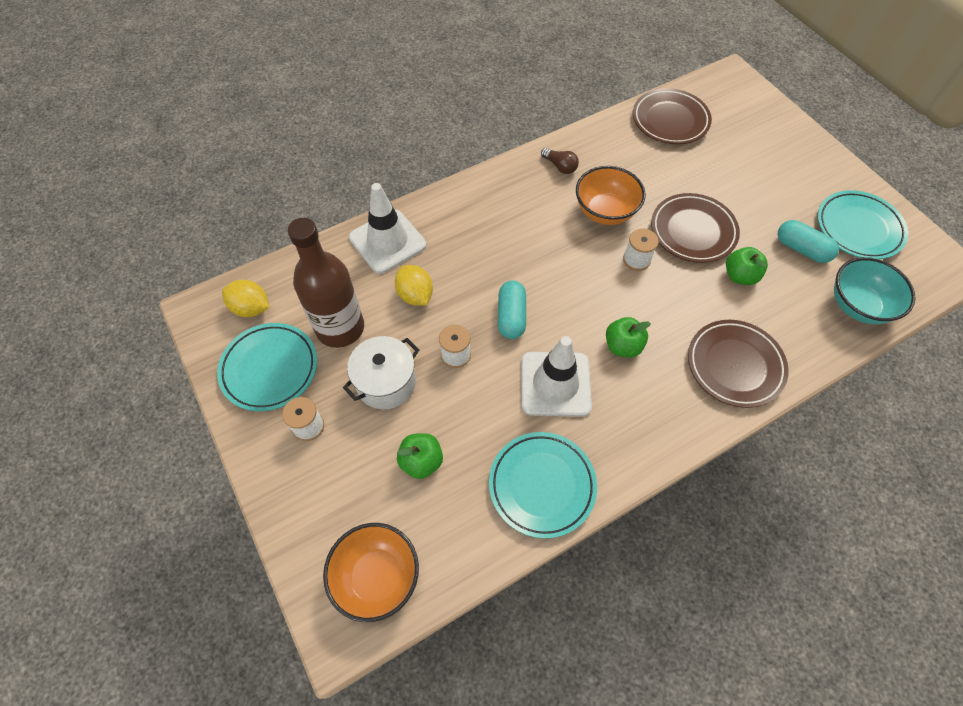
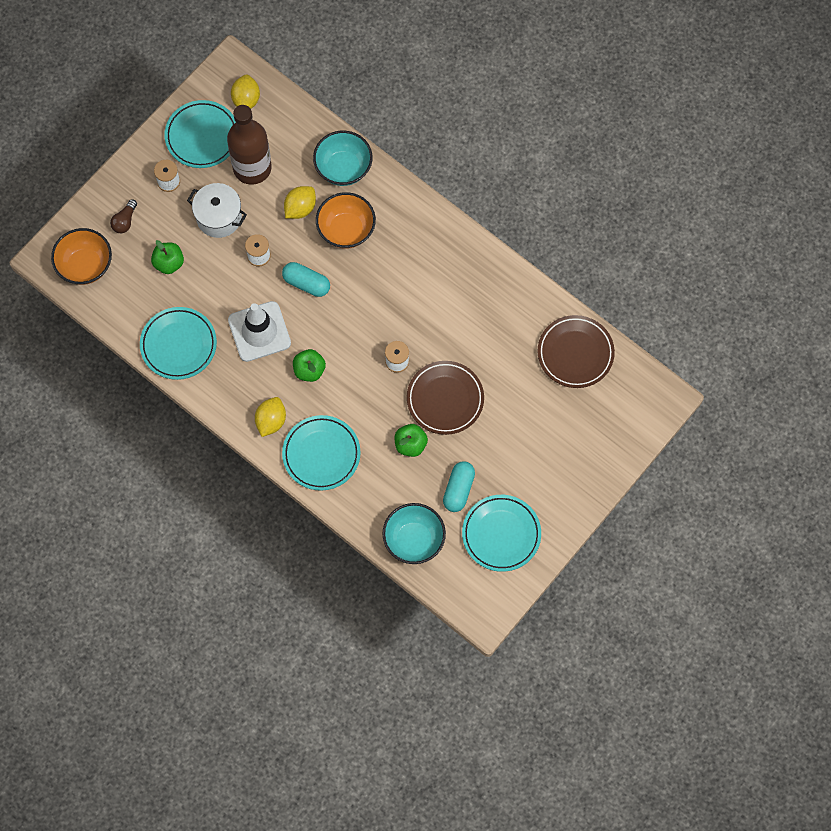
camera: 70 degrees right, 10 degrees up
(387, 241) = (343, 168): white traffic cone -> turquoise bowl
(511, 316) = (306, 283): turquoise capsule -> turquoise capsule turned 45 degrees clockwise
(560, 166) = (478, 274): brown light bulb -> brown light bulb (125, 221)
(605, 212) = (439, 324): orange bowl -> orange bowl (346, 230)
(679, 407) = (271, 421): none -> yellow lemon
(735, 365) = (321, 454): brown plate -> turquoise plate

